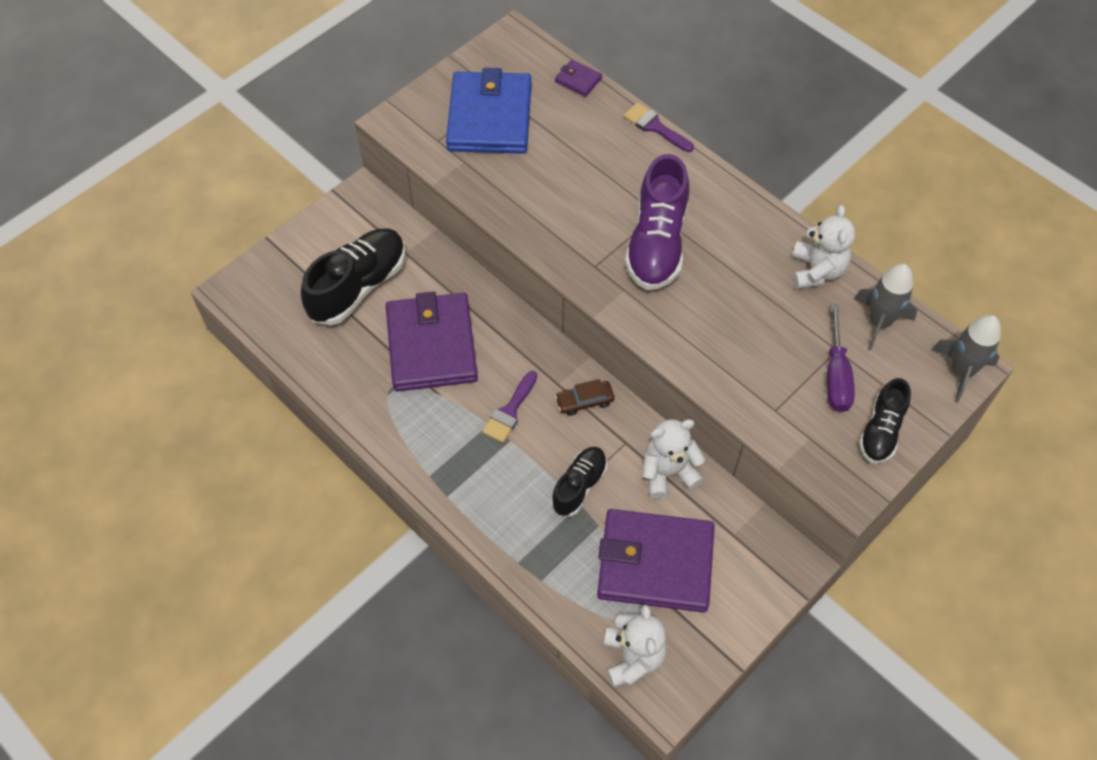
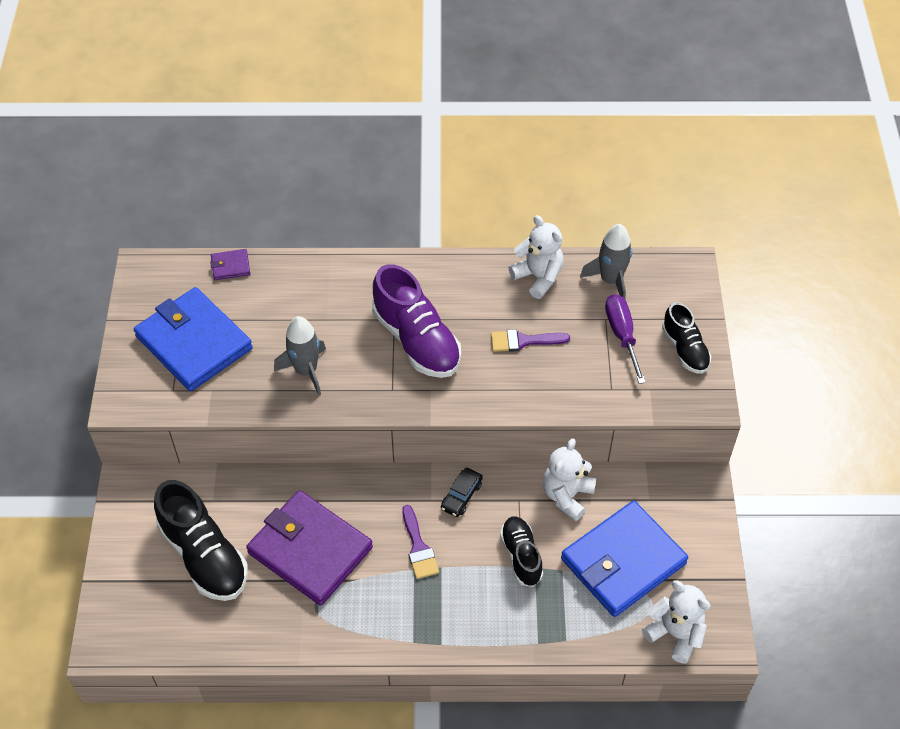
camera: 45 degrees left, 5 degrees down
(358, 286) = (204, 555): black shoe -> black shoe turned 150 degrees clockwise
(584, 401) = (461, 496): brown car -> black car
(655, 127) = (324, 259): purple brush -> purple brush (523, 341)
(655, 563) = (623, 561): purple wallet -> blue wallet
(836, 375) = (622, 335): purple screwdriver -> purple screwdriver turned 150 degrees counterclockwise
(961, 371) = (688, 273): grey rocket -> grey rocket (306, 371)

